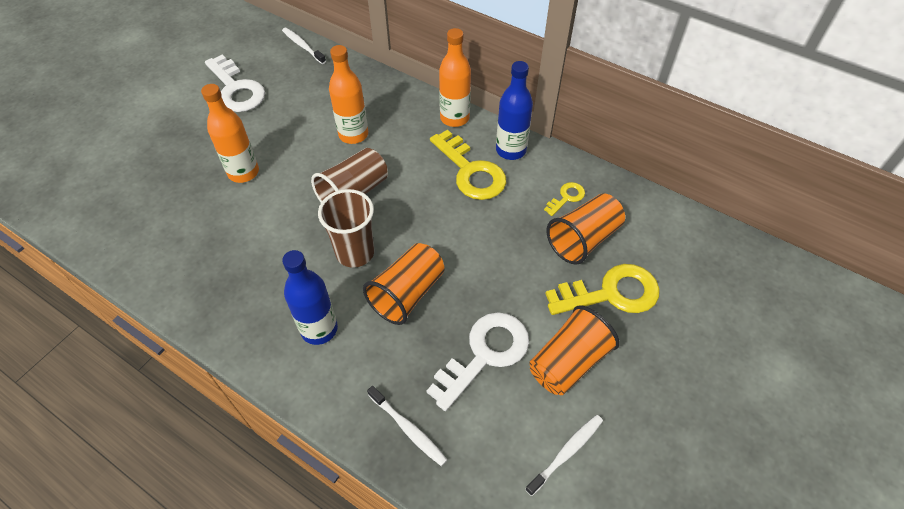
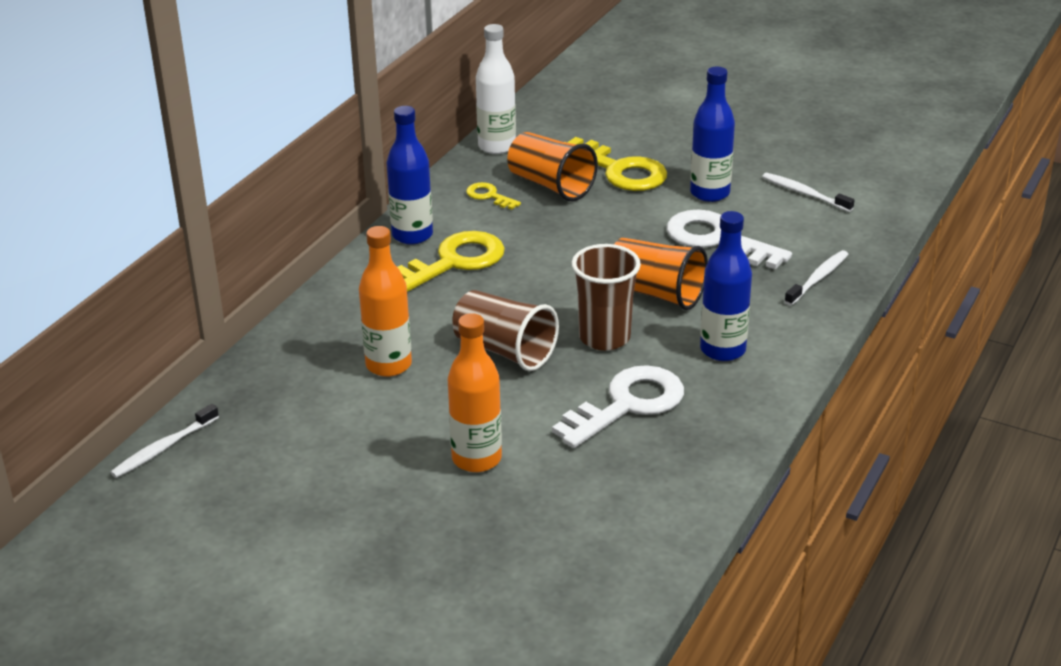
camera: 95 degrees left, 20 degrees down
(236, 89) = (279, 506): white key -> white key (627, 404)
(454, 118) = (351, 281): orange bottle -> none
(568, 362) = (710, 193): orange cup -> blue bottle
(611, 293) = (620, 170): yellow key -> yellow key turned 150 degrees clockwise
(650, 207) = (497, 146): none -> white bottle

